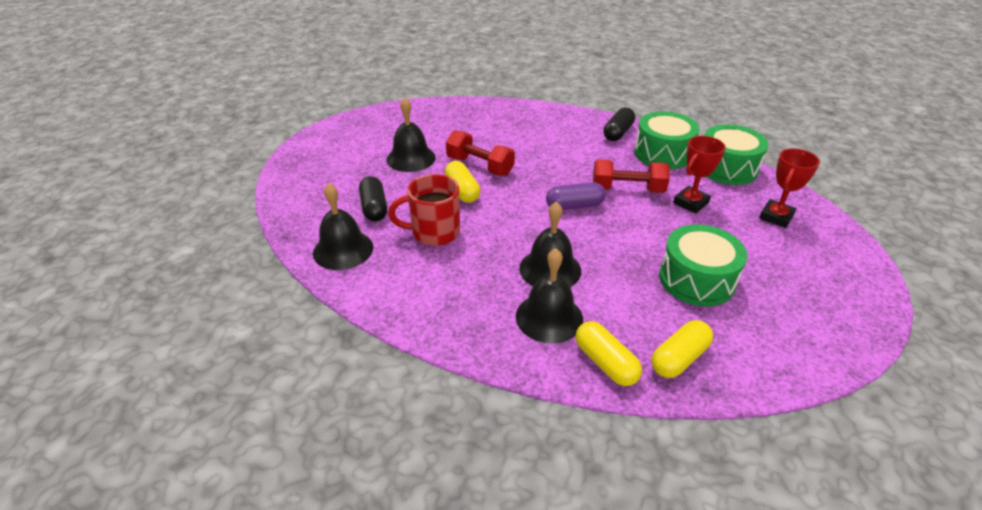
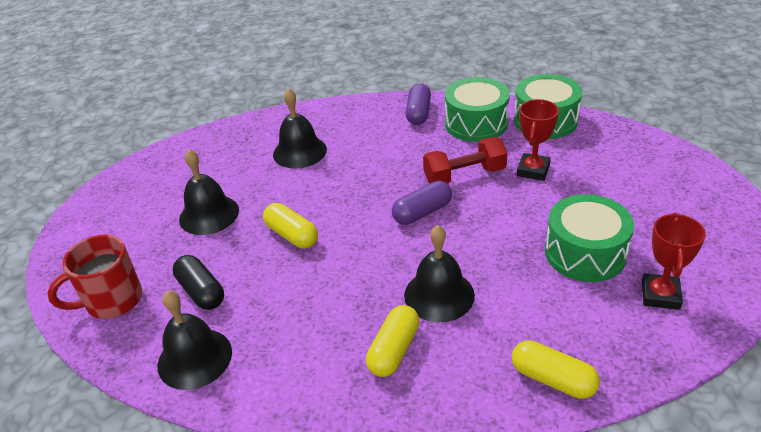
camera: 20 degrees left, 0 degrees up
(434, 232) = (289, 297): red mug -> red mug (112, 301)
(480, 166) = (294, 199): red dumbbell -> none
(549, 317) = (469, 351): black bell -> black bell (299, 151)
(618, 133) = (418, 113): black capsule -> purple capsule
(679, 358) = (617, 345): yellow capsule -> yellow capsule (394, 350)
(776, 217) = (617, 159): red trophy -> red trophy (660, 295)

